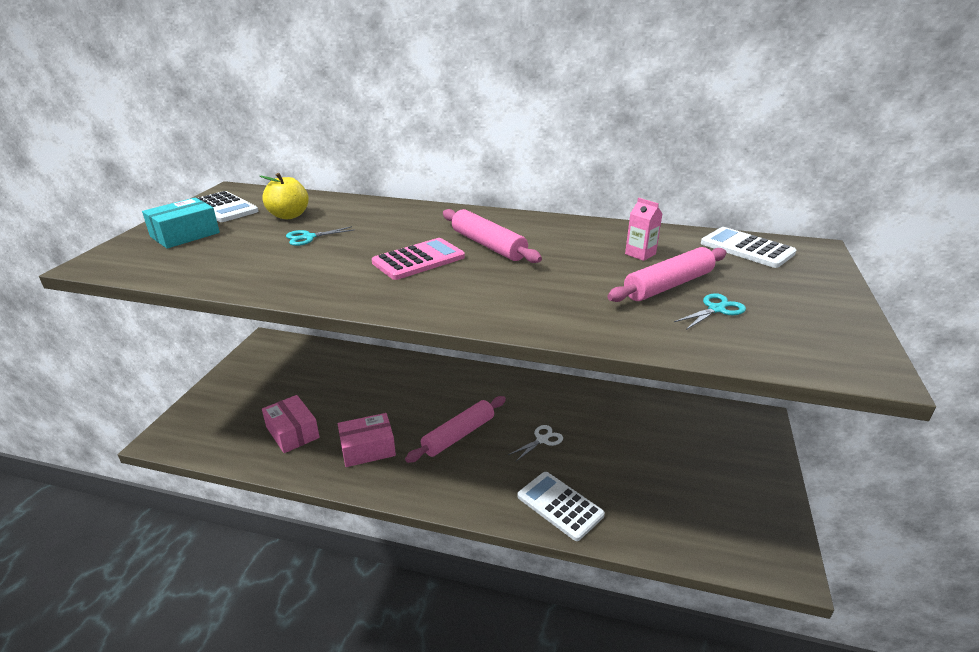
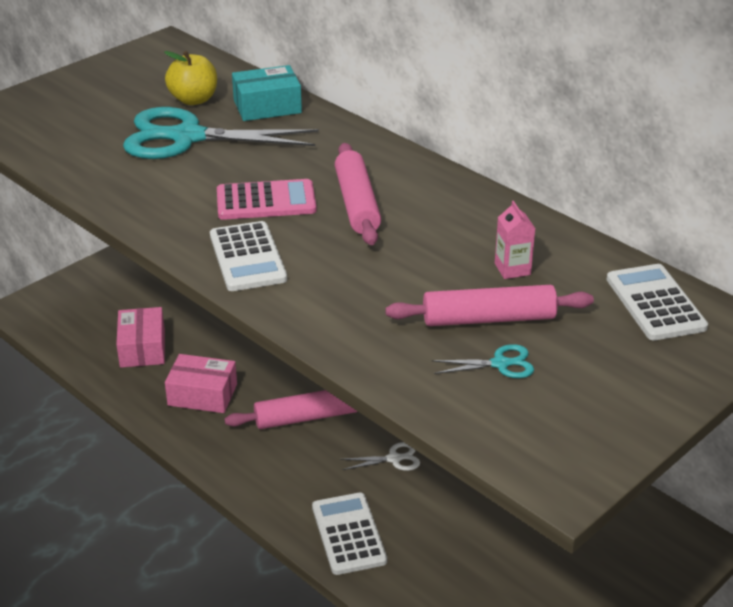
camera: 30 degrees right, 5 degrees up
(185, 235) = (78, 99): turquoise box -> turquoise box (267, 106)
(224, 208) = (140, 70): white calculator -> white calculator (247, 257)
(309, 237) = (188, 137): turquoise scissors -> turquoise scissors, size x2.45

